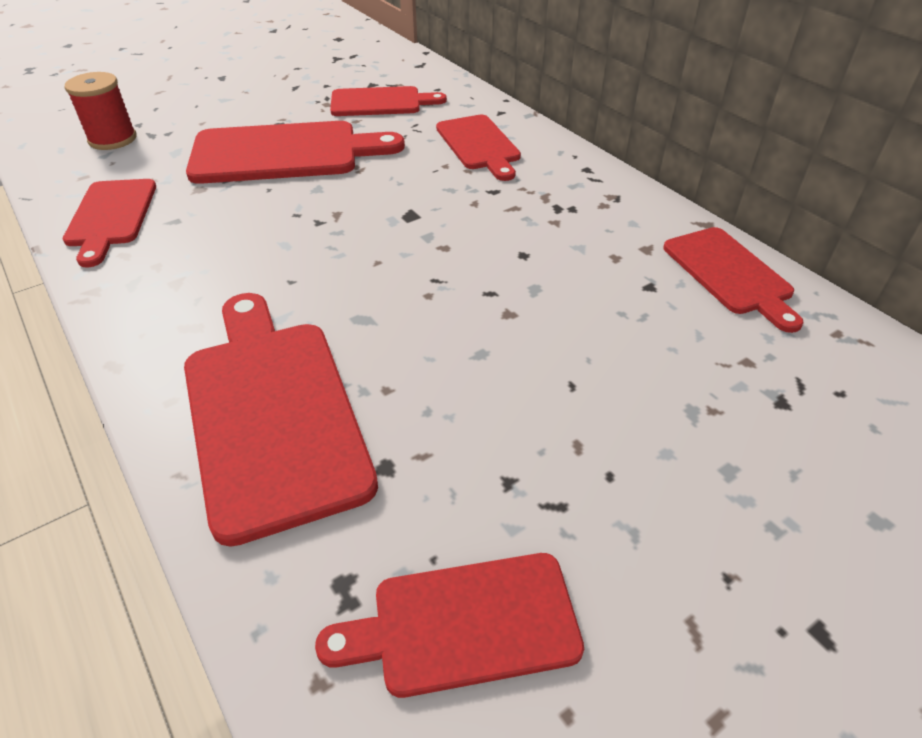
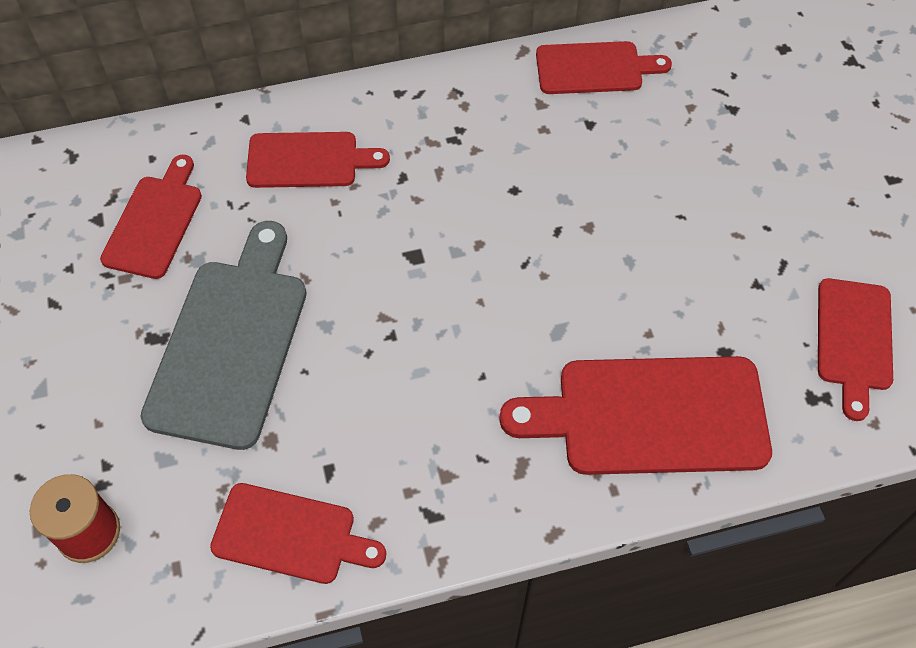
camera: 70 degrees left, 15 degrees up
(284, 153) = (231, 343): red cutting board -> grey cutting board

